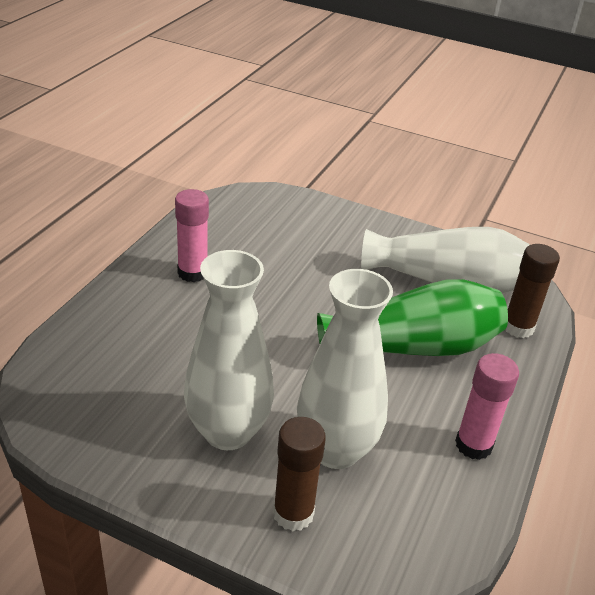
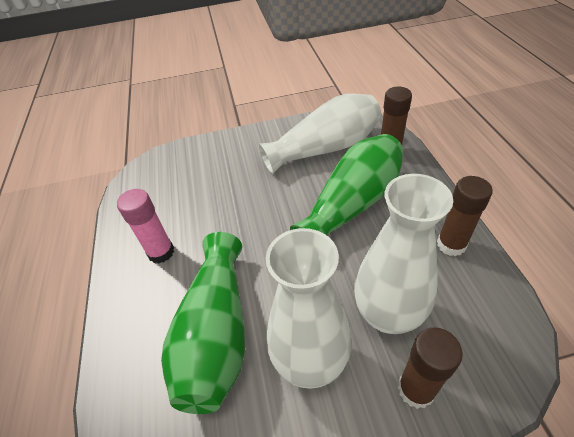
camera: 30 degrees left, 10 degrees up
(175, 360) = (217, 333): none -> green vase
(473, 445) = (451, 245): pink glue stick -> brown glue stick

